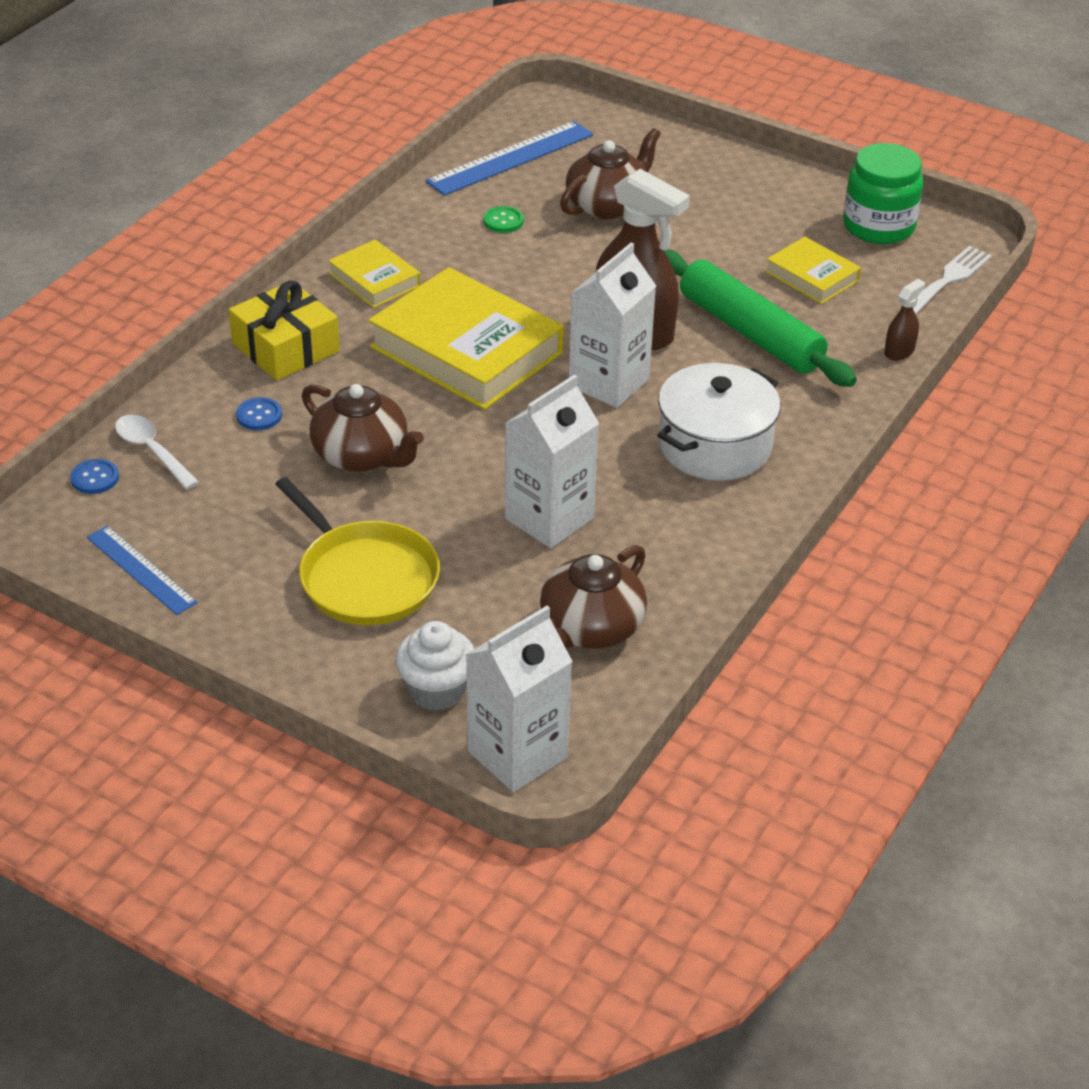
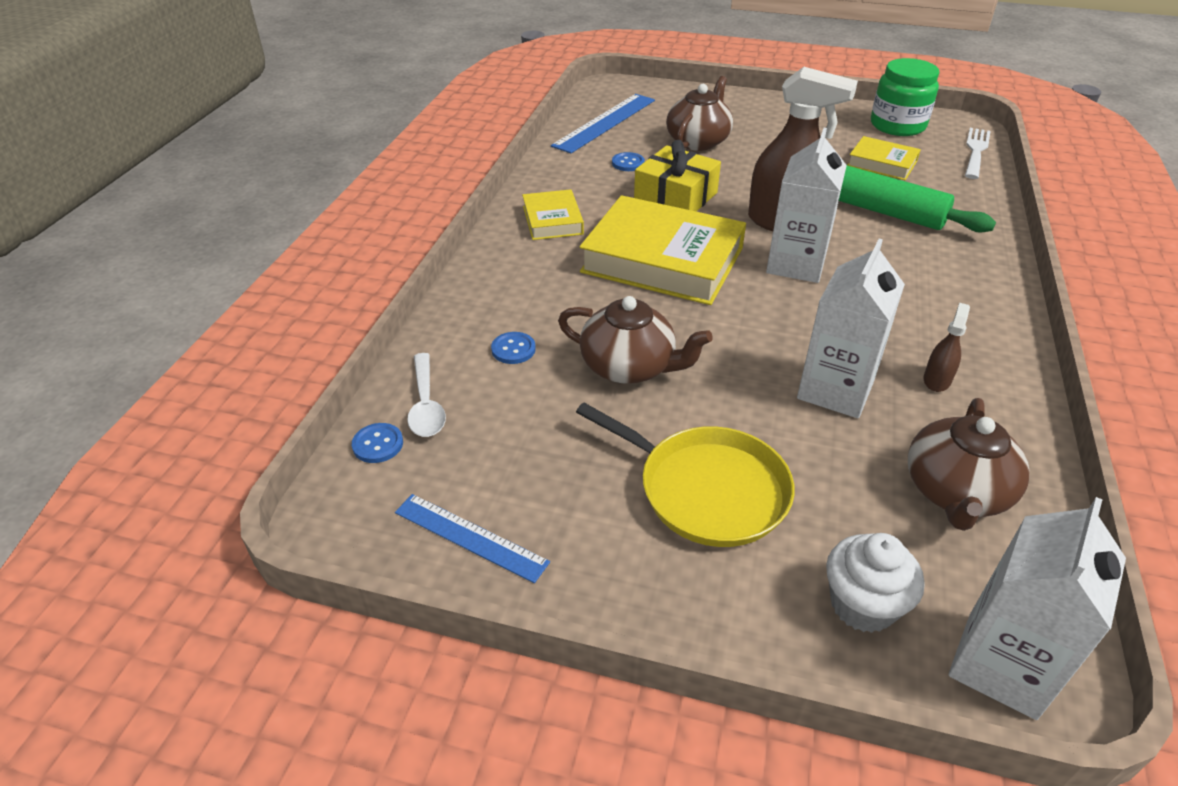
camera: 15 degrees left, 0 degrees up
(152, 451) = (426, 404): white spoon -> white spoon turned 135 degrees counterclockwise
(286, 347) = (506, 286): yellow gift -> yellow gift (675, 197)
(374, 280) = (552, 220): yellow book -> yellow book turned 45 degrees clockwise
(503, 221) = (628, 163): green button -> blue button
(715, 445) = (919, 297): white pot -> none
(899, 351) = (989, 202): brown spray bottle -> brown spray bottle (937, 380)

